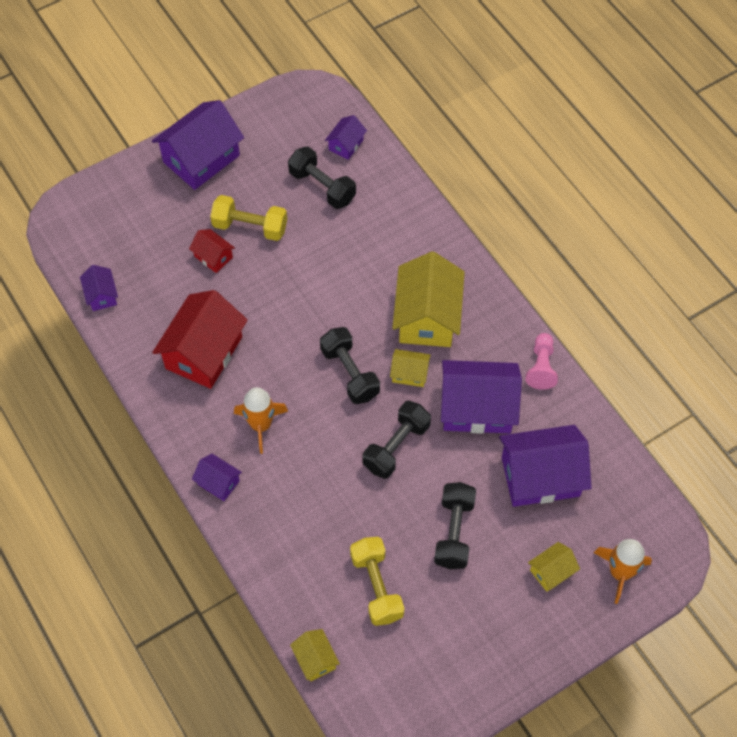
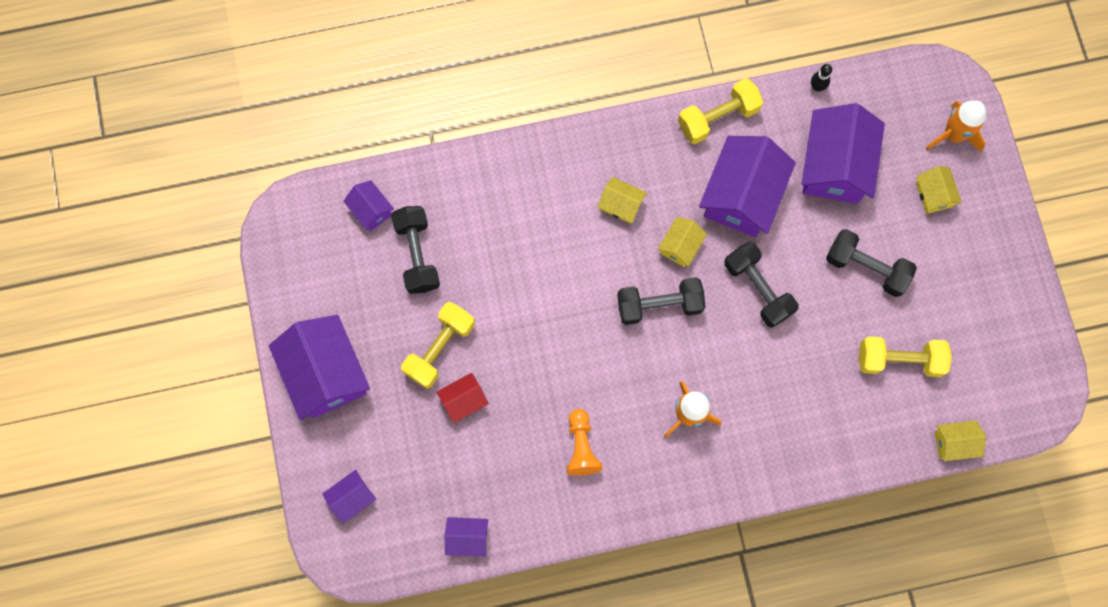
camera: 70 degrees left, 15 degrees up
(204, 353) = (581, 447): red house -> orange pawn
(218, 482) = (739, 478): purple house -> purple house (352, 497)
(322, 187) = (417, 254): black dumbbell -> black dumbbell turned 75 degrees counterclockwise
(427, 317) = (621, 205): yellow house -> yellow house, size x0.48
(541, 367) = (718, 118): pink pawn -> yellow dumbbell
(610, 439) = (817, 87): none -> black bowling pin

